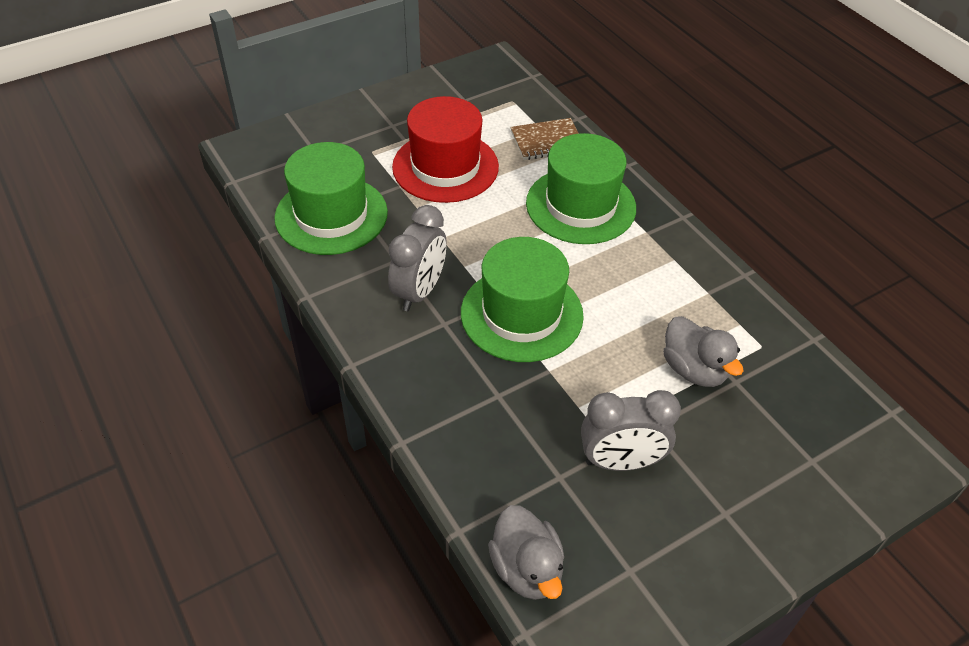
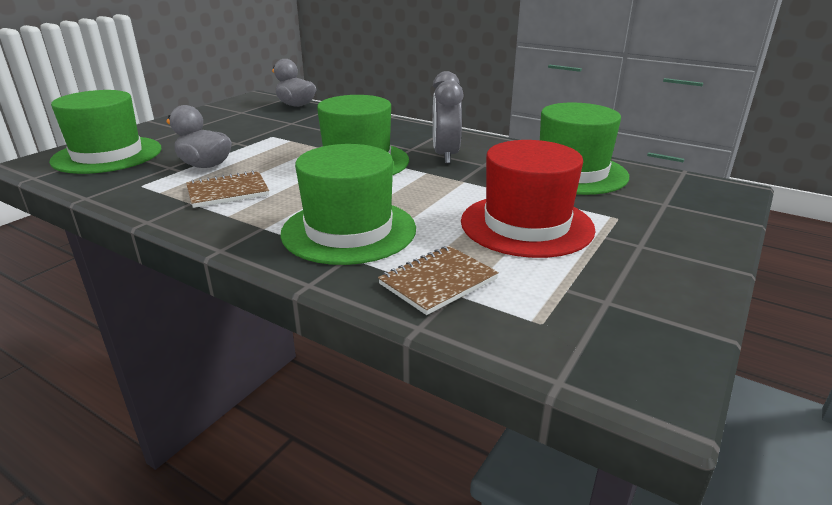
camera: 155 degrees right, 20 degrees down
(621, 462) = (255, 131): grey clock -> none
(671, 299) = (228, 192): none -> brown notebook
(821, 450) = (107, 155): none -> green hat

